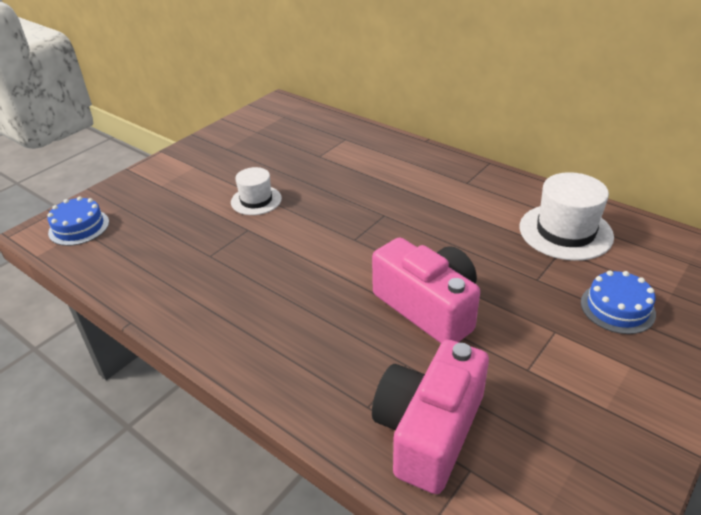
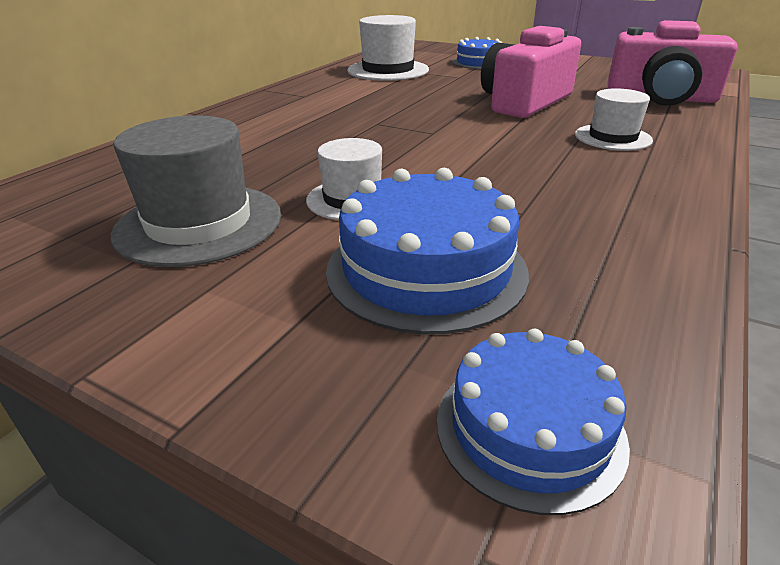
camera: 100 degrees left, 5 degrees down
(175, 217) = (426, 269): none -> blue cake
(251, 159) = (199, 223): none -> grey hat
(312, 337) = (612, 137): none -> white hat

